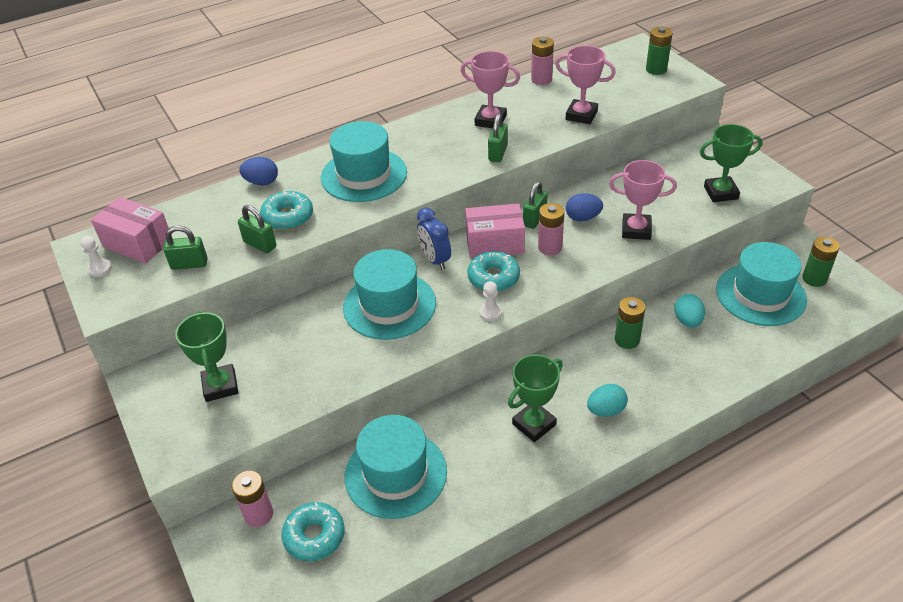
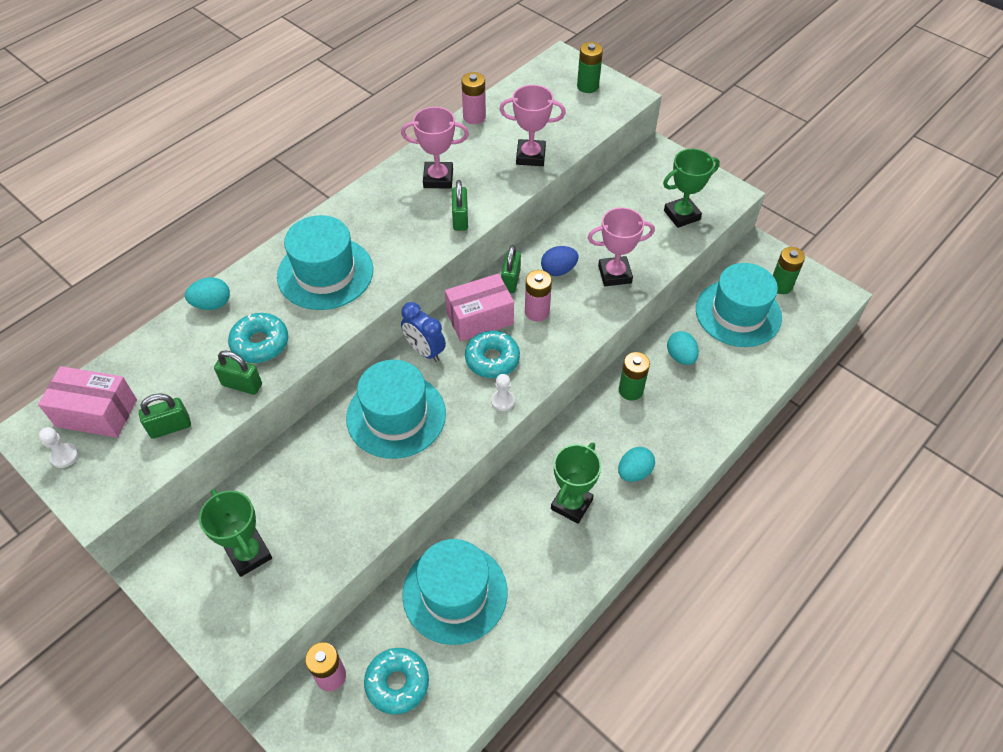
camera: 20 degrees left, 10 degrees up
(262, 182) = (212, 304): blue egg -> turquoise egg

